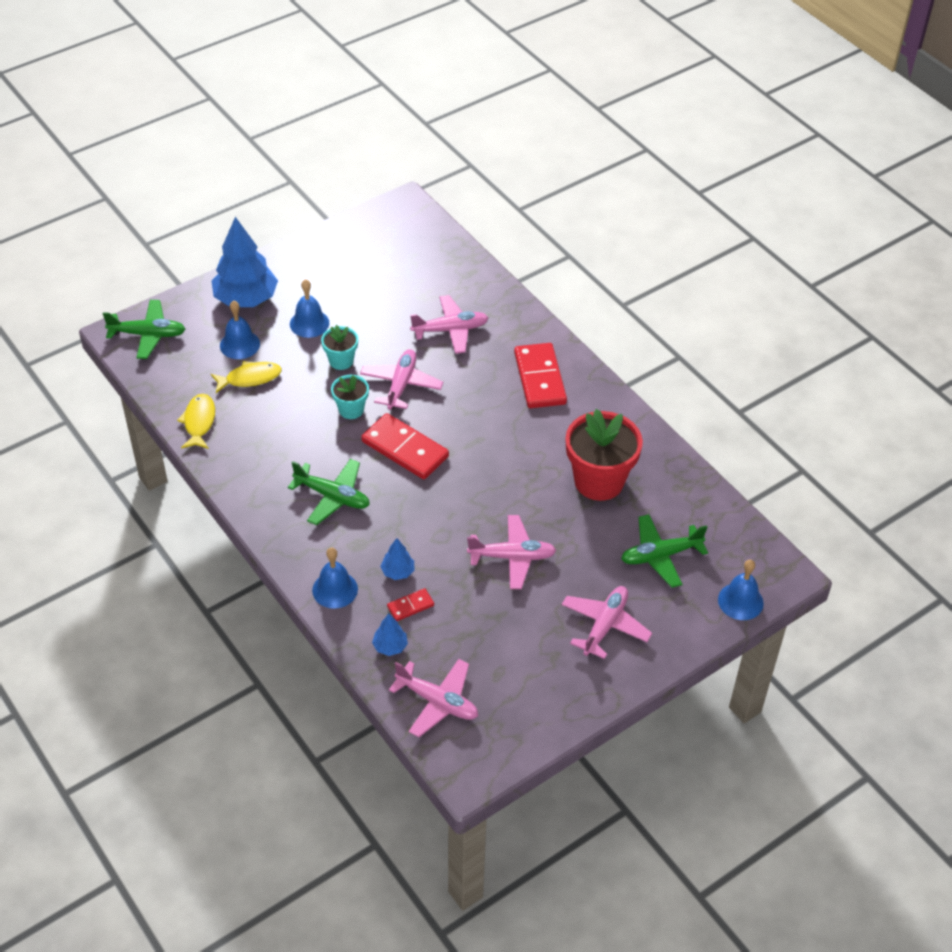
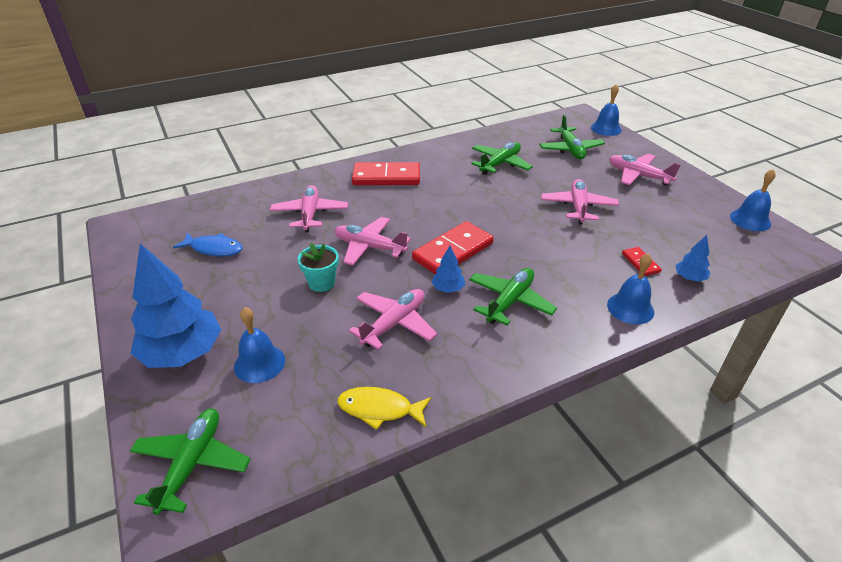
camera: 80 degrees left, 10 degrees down
(250, 378) = (320, 356): yellow fish -> none
(309, 323) = (254, 302): blue bell -> blue bell (750, 220)
(351, 410) = (393, 281): turquoise flower pot -> none
(380, 277) = (214, 249): none -> blue fish
(398, 572) = (602, 267): blue tree -> blue tree (448, 289)
(437, 702) = (739, 257): pink plane -> pink plane (394, 324)
(599, 481) = (500, 164): red flower pot -> green plane

